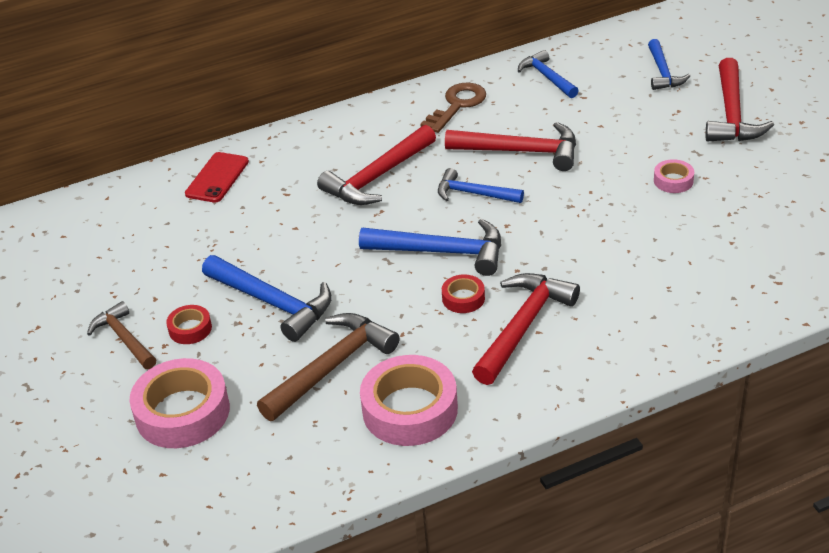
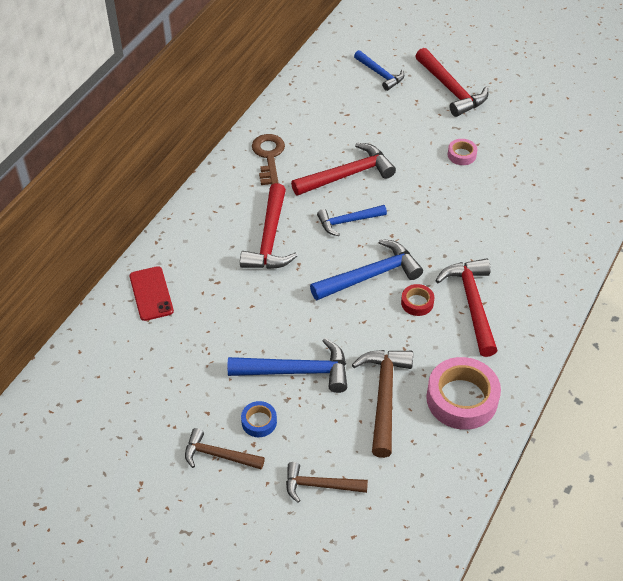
camera: 40 degrees left, 10 degrees up
(182, 412) = (320, 485): pink tape -> brown hammer
(190, 329) = (259, 422): red tape -> blue tape
(547, 77) = (308, 108): blue hammer -> none

